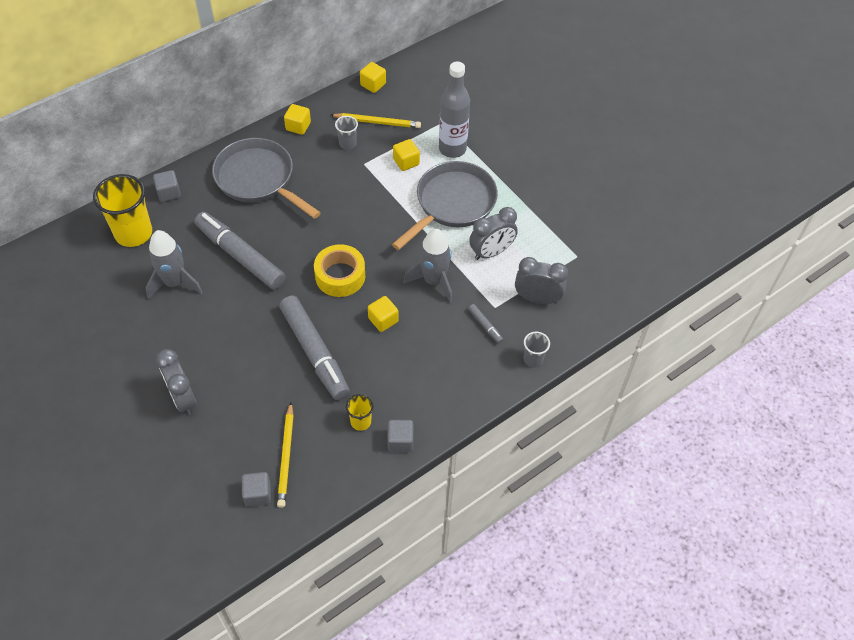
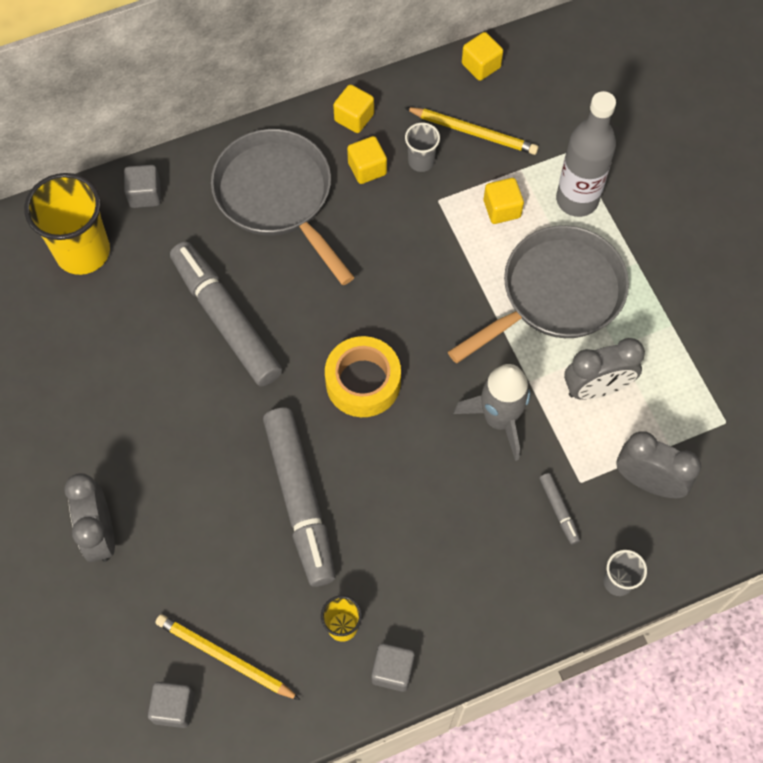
camera: 15 degrees right, 10 degrees up
(175, 283) = (125, 344): grey rocket -> none
(286, 456) = (225, 658): yellow pencil -> yellow pencil turned 105 degrees clockwise
(383, 320) = (410, 468): yellow cube -> yellow cube (367, 168)

